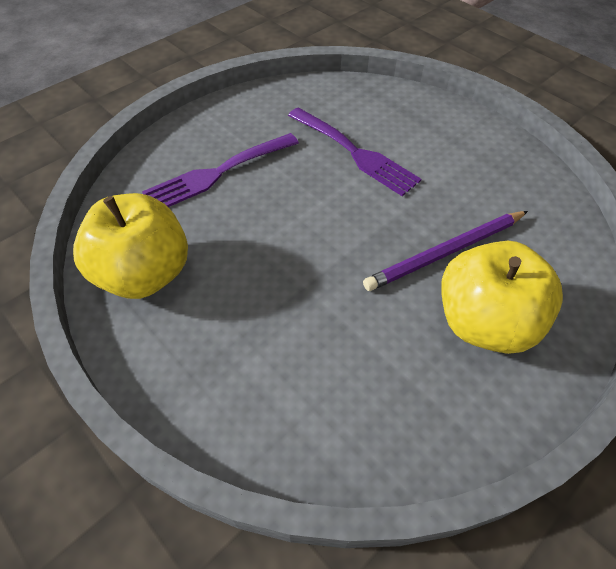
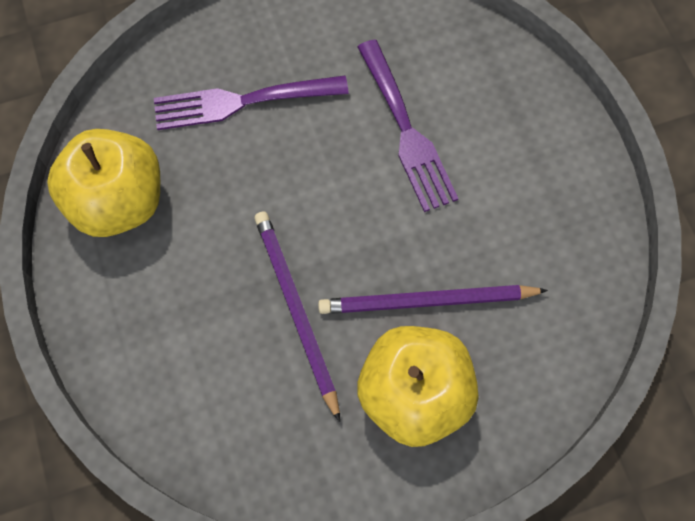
camera: 25 degrees right, 15 degrees up
(346, 298) = (296, 310): none -> purple pencil

